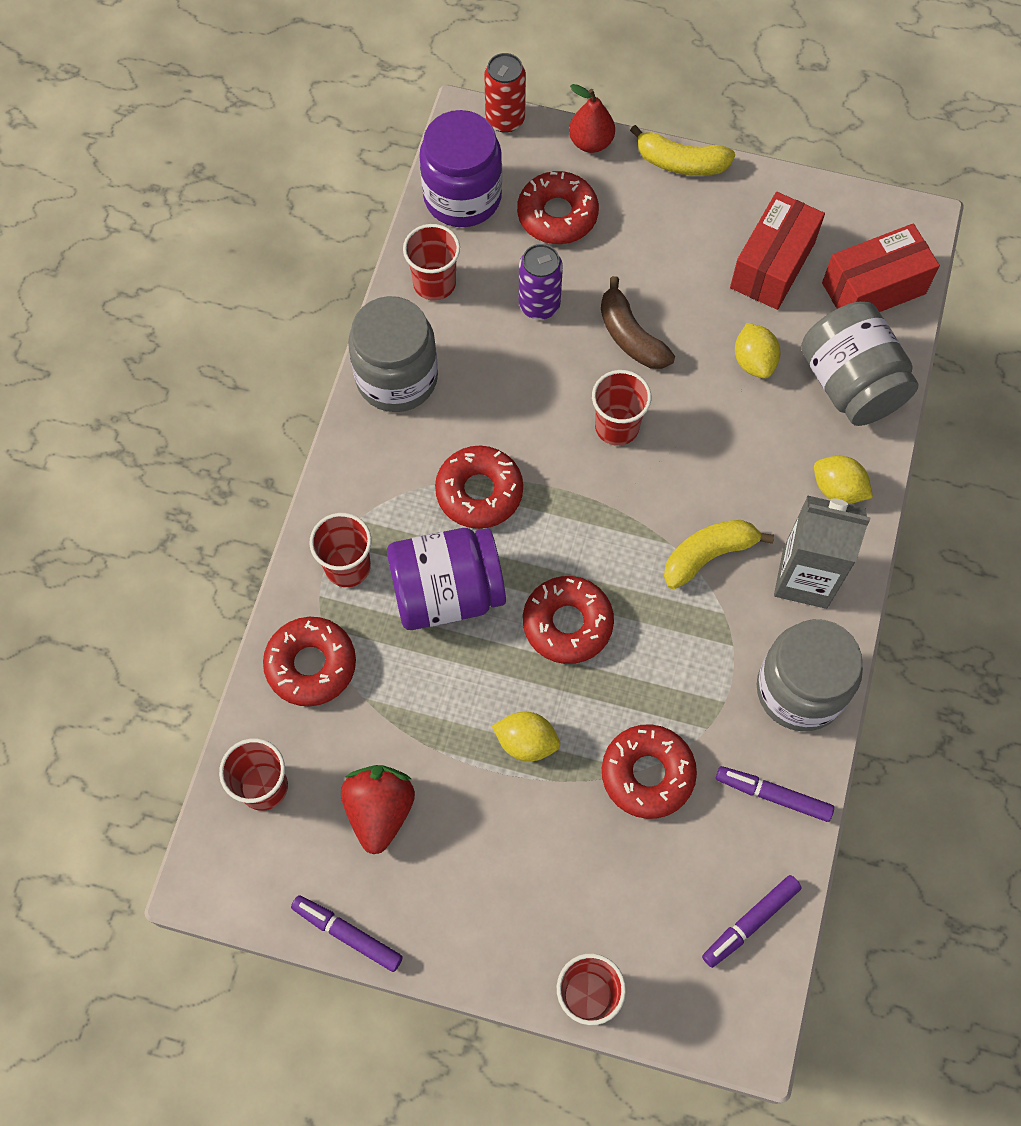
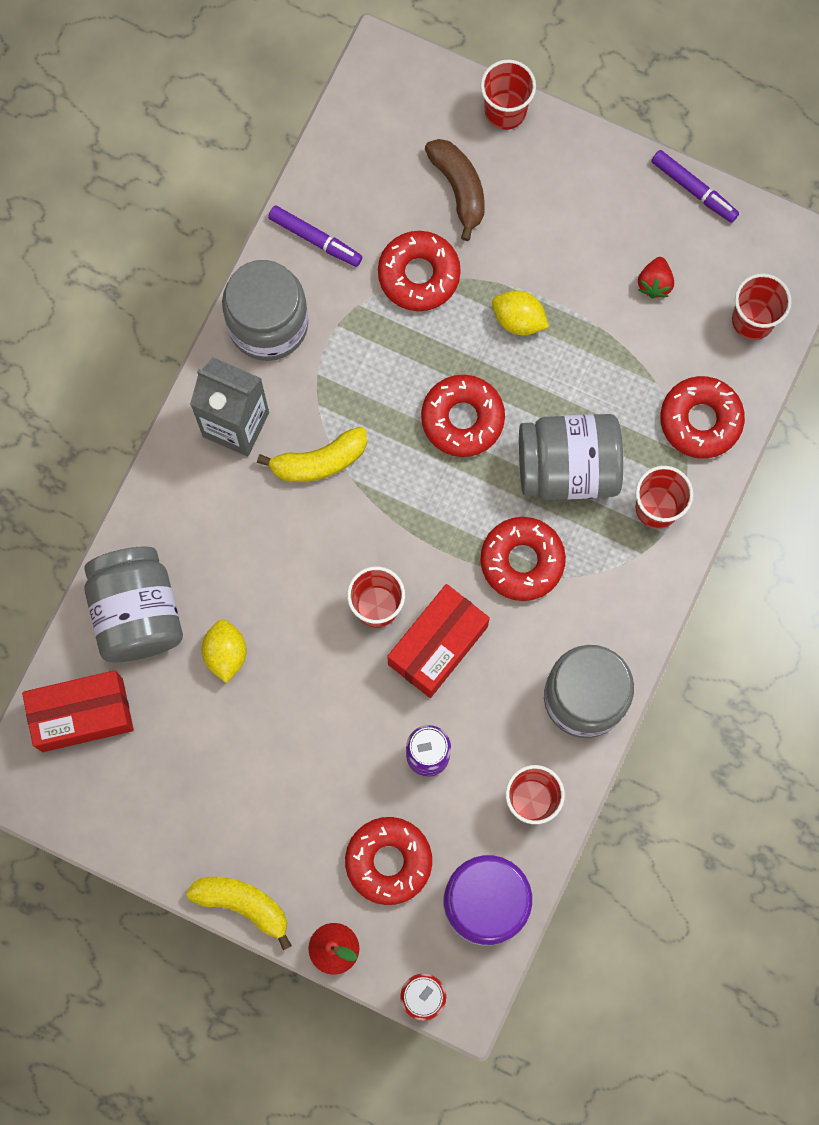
camera: 170 degrees left, 10 degrees up
(379, 811) = (654, 283): red strawberry -> red strawberry, size x0.58
(447, 592) = (568, 467): purple jar -> grey jar
(630, 336) = (342, 703): brown banana -> brown banana (459, 188)
(750, 922) = (360, 143): purple marker -> none
(772, 265) = (178, 760): red box -> red box (438, 645)
(838, 489) = (181, 505): yellow lemon -> none

